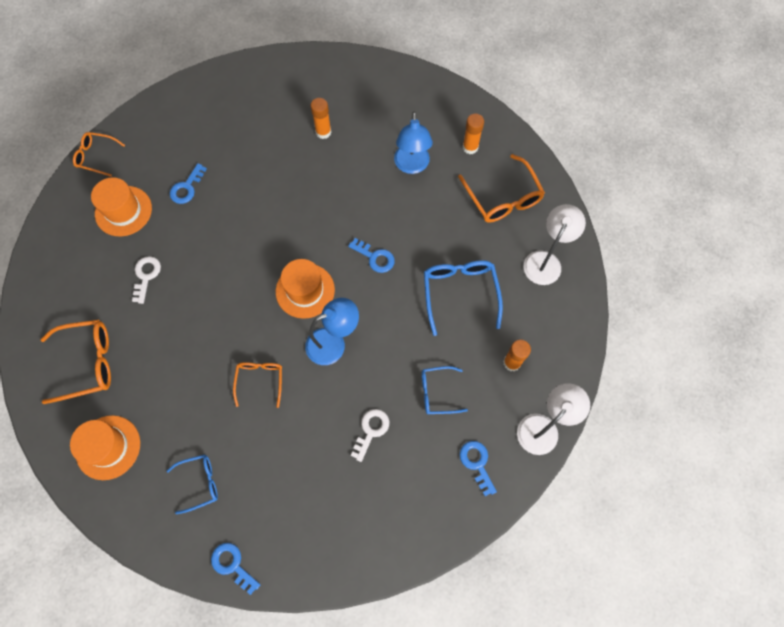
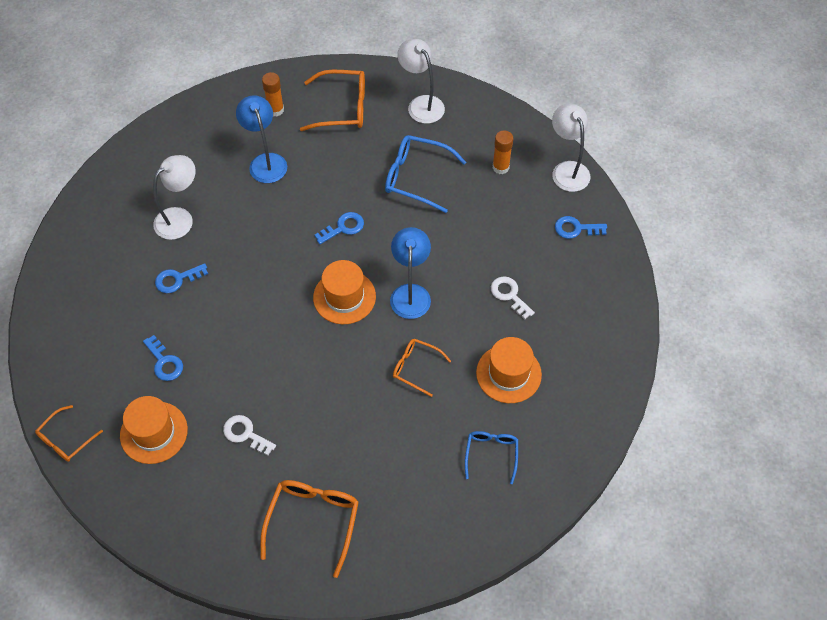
camera: 65 degrees left, 10 degrees down
(108, 447) = (415, 527): orange hat -> orange hat (508, 374)
(232, 565) = (581, 451): blue key -> blue key (177, 279)
(323, 132) = (180, 218): orange glue stick -> white lamp
(412, 166) = (265, 161): blue lamp -> blue lamp turned 135 degrees counterclockwise
(438, 392) = (500, 231): blue glasses -> none

